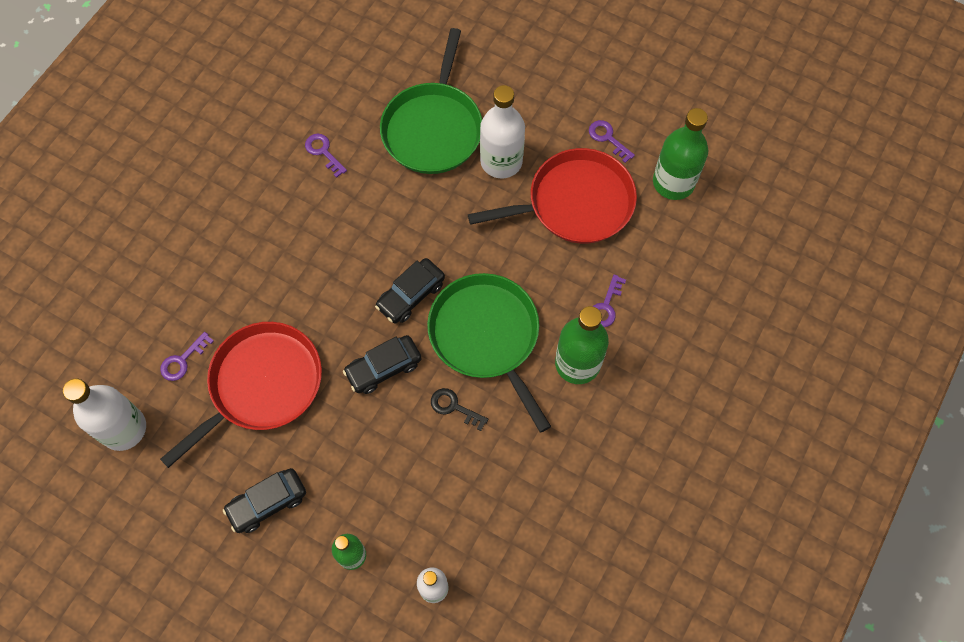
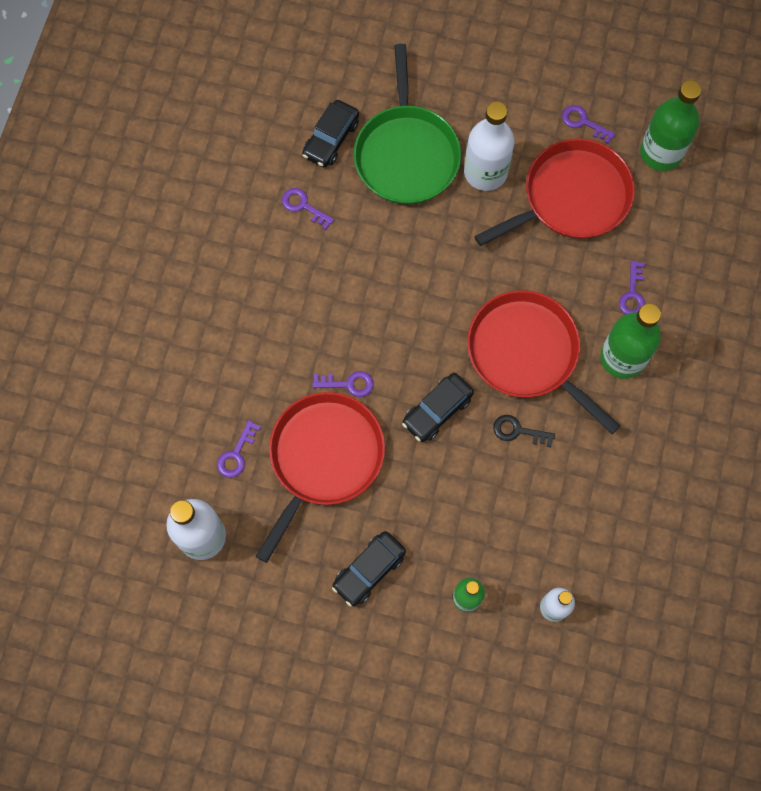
camera: 15 degrees left, 5 degrees up
(309, 322) = (348, 384): none -> purple key
(411, 295) = (440, 331): black car -> black car (331, 139)
(486, 336) = (527, 354): green pan -> red pan

